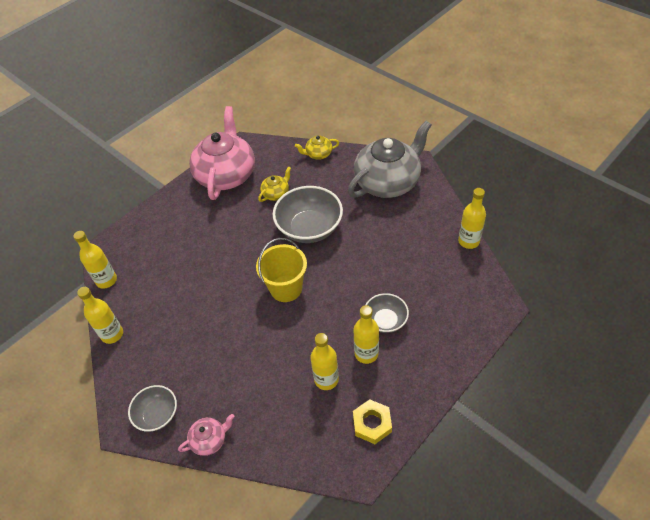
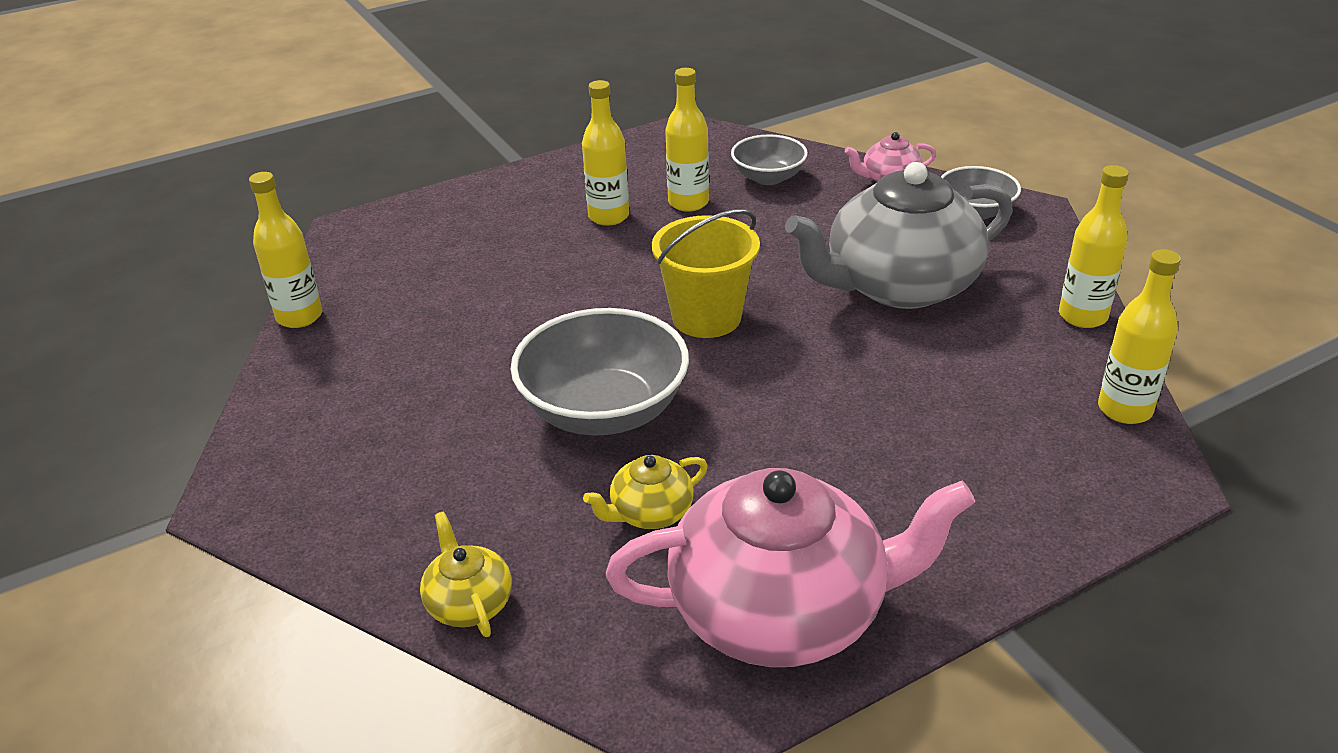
camera: 165 degrees left, 15 degrees down
(226, 175) = (782, 611): pink teapot -> pink teapot turned 120 degrees counterclockwise
(318, 154) = (469, 603): yellow teapot -> yellow teapot turned 120 degrees counterclockwise
(372, 423) = (645, 159): yellow nut -> none
(385, 320) = (549, 244): grey bowl -> grey bowl (768, 177)
(388, 182) = (345, 469): grey teapot -> grey teapot (899, 286)

